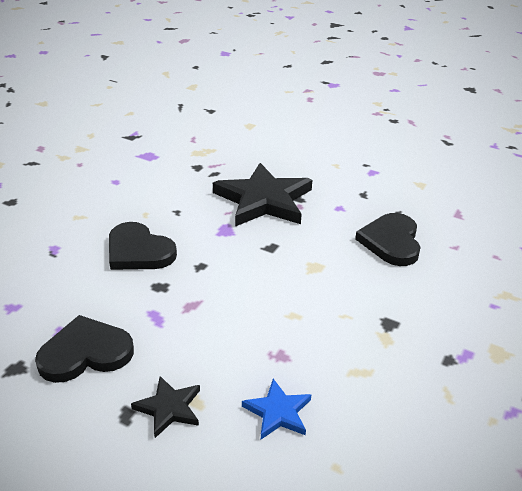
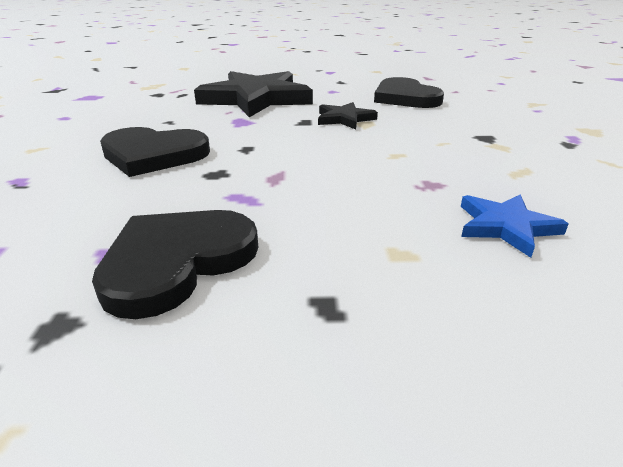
camera: 30 degrees left, 5 degrees down
(169, 408) = (378, 273): black star -> black star (344, 119)

